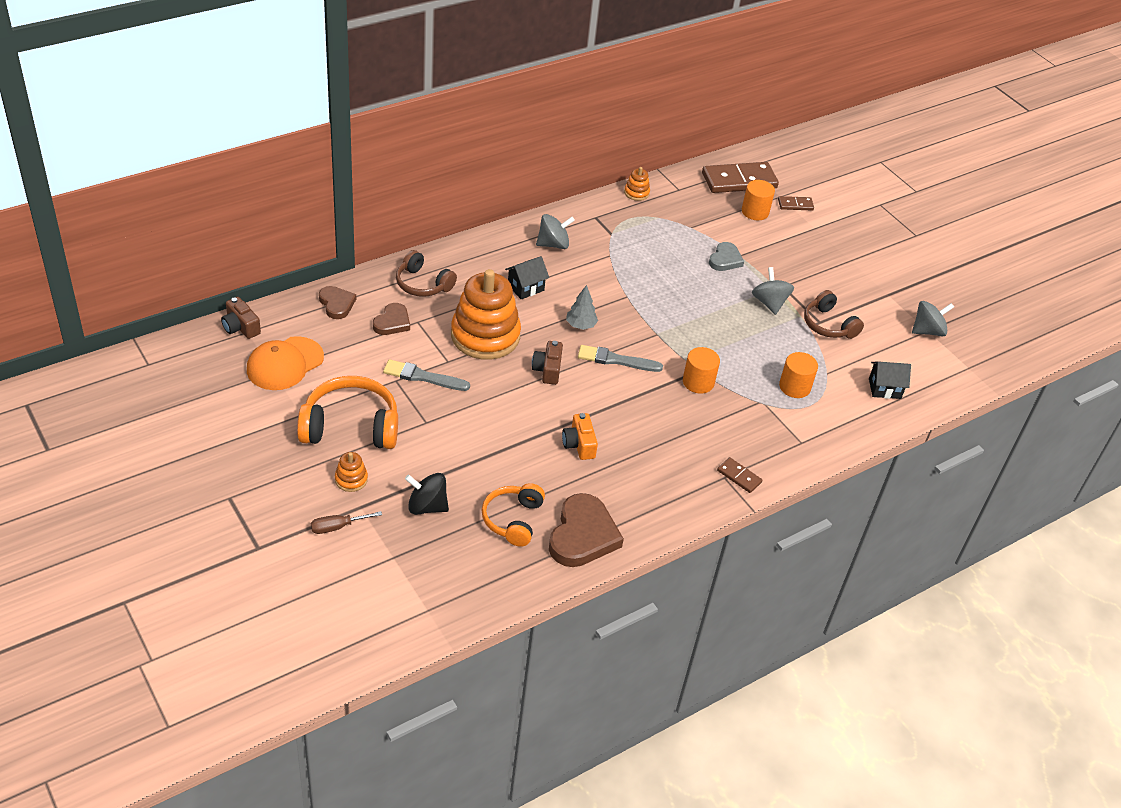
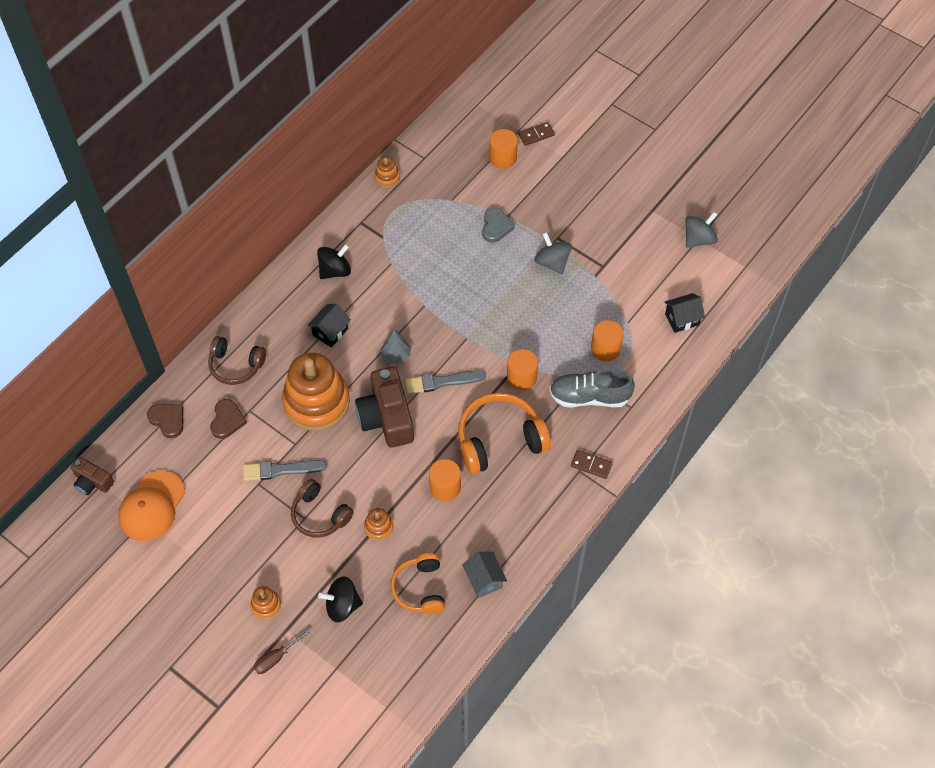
camera: 15 degrees left, 15 degrees up
(351, 426) = (241, 550): orange headphones -> orange headphones (499, 439)
(496, 454) = (378, 527): none -> orange stacking toy
(547, 370) = (386, 417): brown camera -> brown camera, size x1.84
(553, 244) = (335, 270): grey spinning top -> black spinning top
(579, 444) = (445, 487): orange camera -> orange cylinder
(582, 535) = (484, 580): brown heart -> grey house
(739, 180) = (475, 125): brown domino -> none
(761, 420) = (589, 397): none -> grey shoe
(828, 325) = (611, 267): brown headphones -> brown headphones (320, 515)

